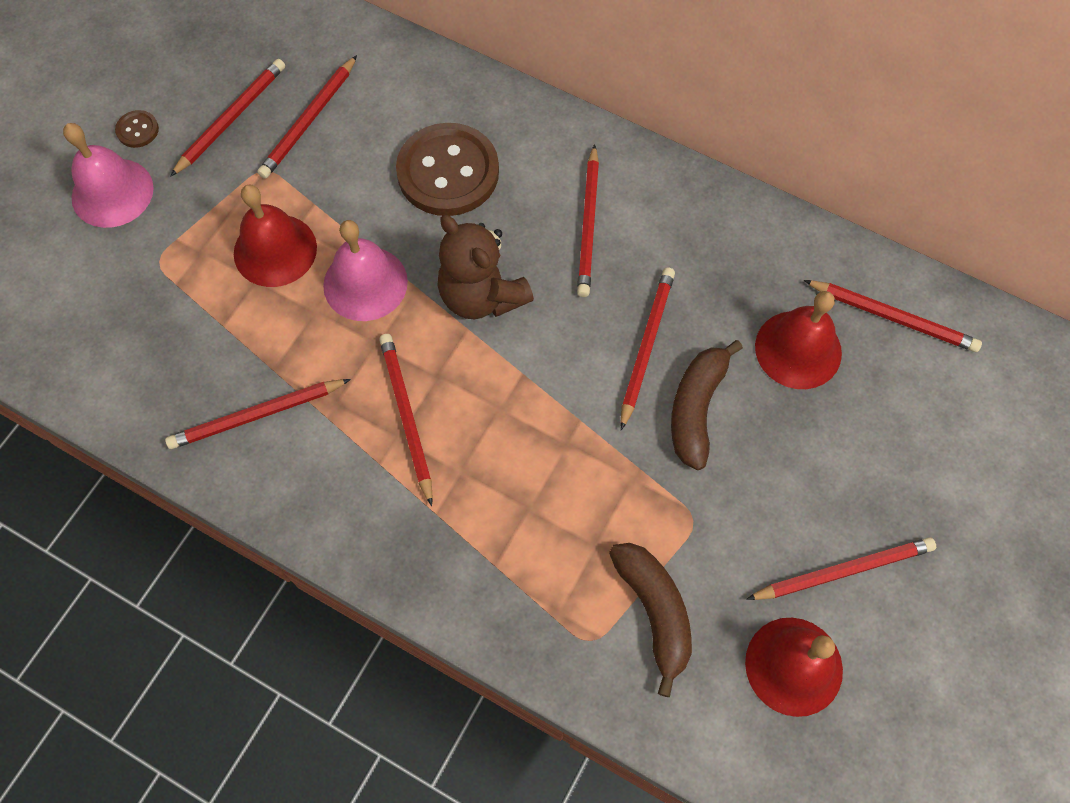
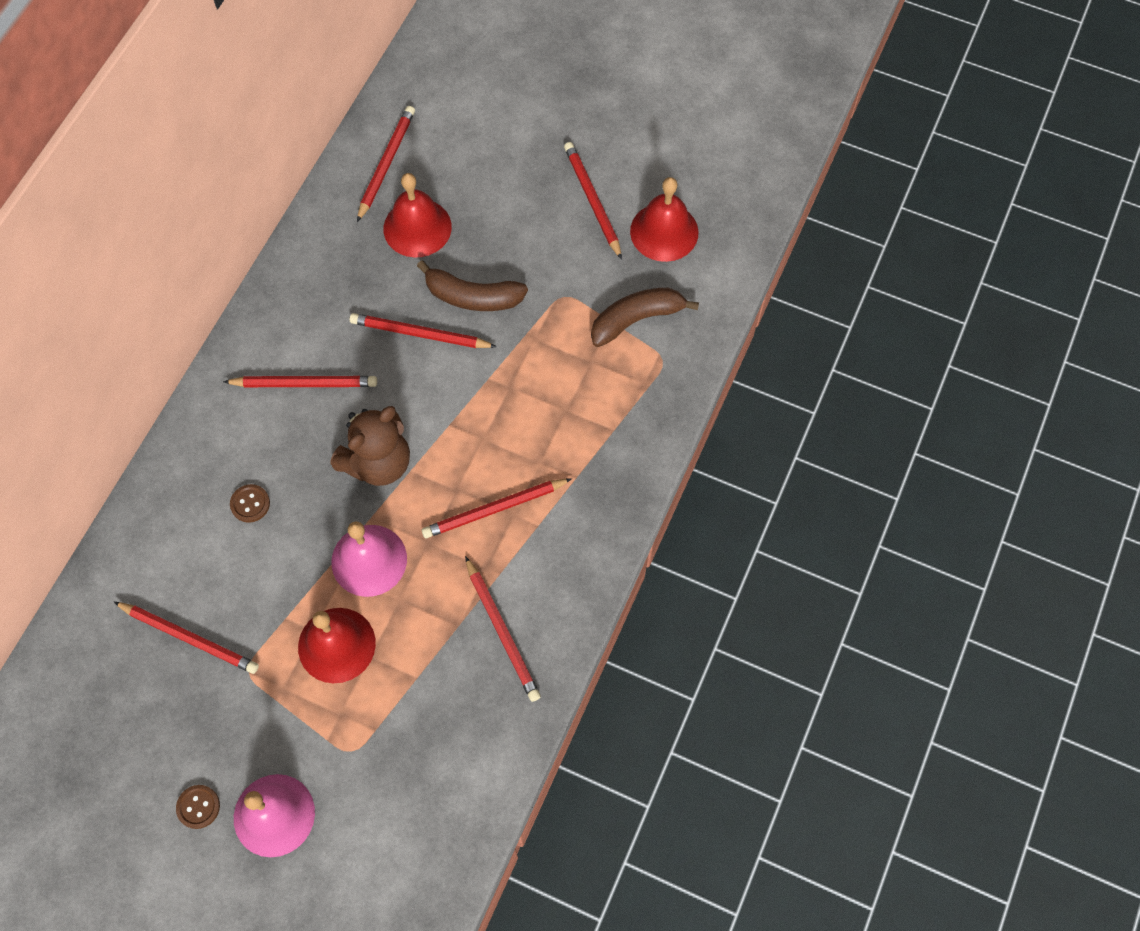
camera: 95 degrees left, 0 degrees up
(231, 118) = (185, 715): red pencil -> none
(448, 172) = (250, 504): brown button -> brown button, size x0.41

